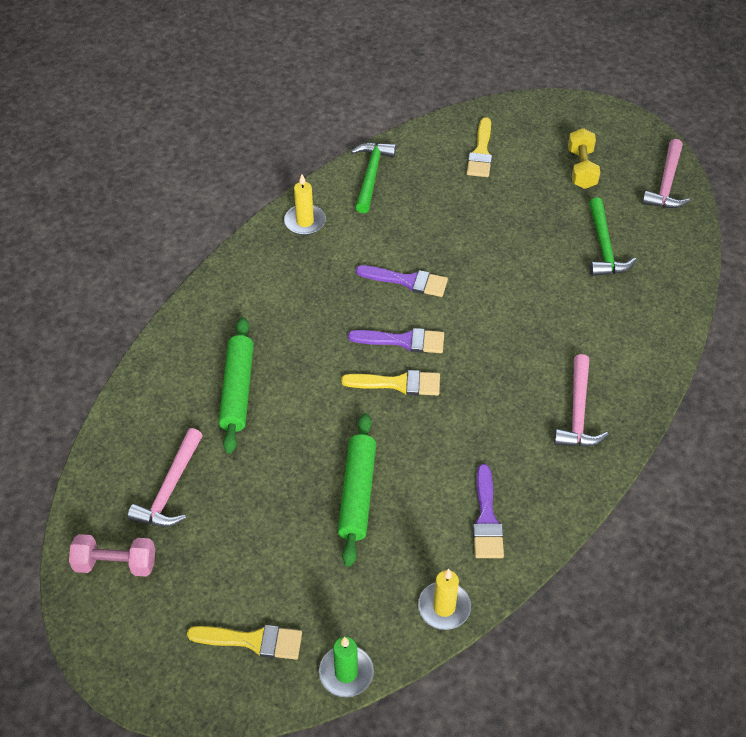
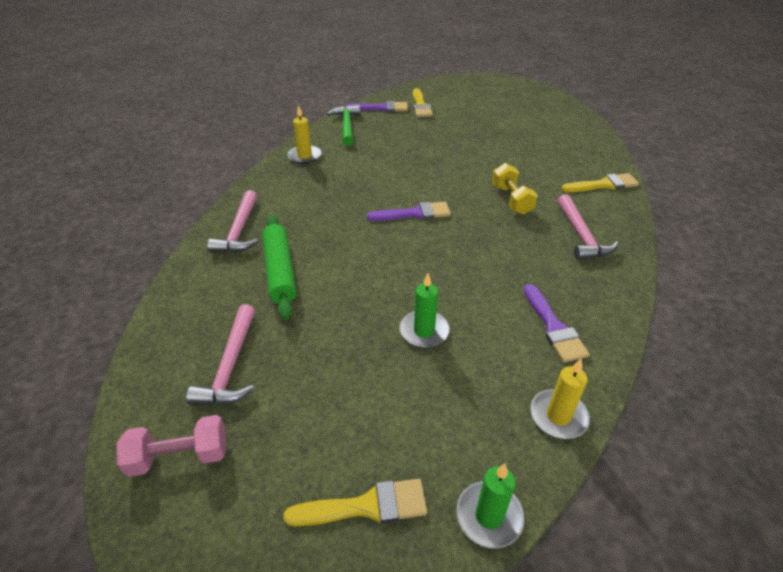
camera: 15 degrees left, 10 degrees down
(357, 493) = (424, 331): green rolling pin -> green candle
(398, 383) = (423, 242): yellow brush -> yellow brush (603, 185)
(407, 281) = (400, 178): purple brush -> purple brush (381, 108)
(581, 168) = (494, 105): yellow dumbbell -> yellow dumbbell (511, 199)
(604, 247) = (535, 139): green hammer -> none
(666, 184) = (555, 104): pink hammer -> pink hammer (239, 230)

